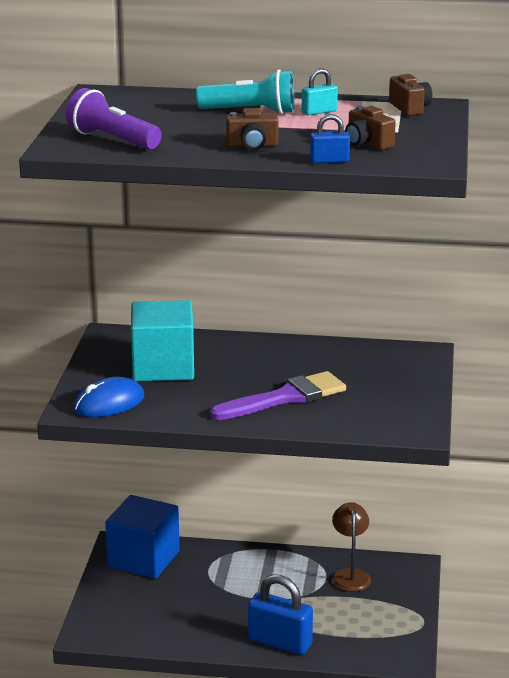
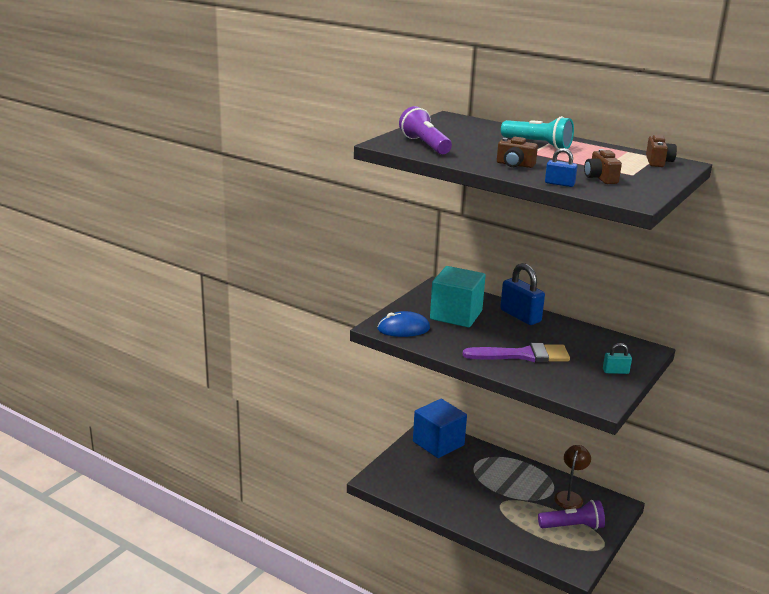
camera: 25 degrees right, 0 degrees up
(280, 642) = (493, 527): blue padlock -> blue padlock (520, 316)
(319, 112) = (587, 153): turquoise padlock -> turquoise padlock (615, 371)
(374, 610) = (572, 526): none -> purple flashlight

